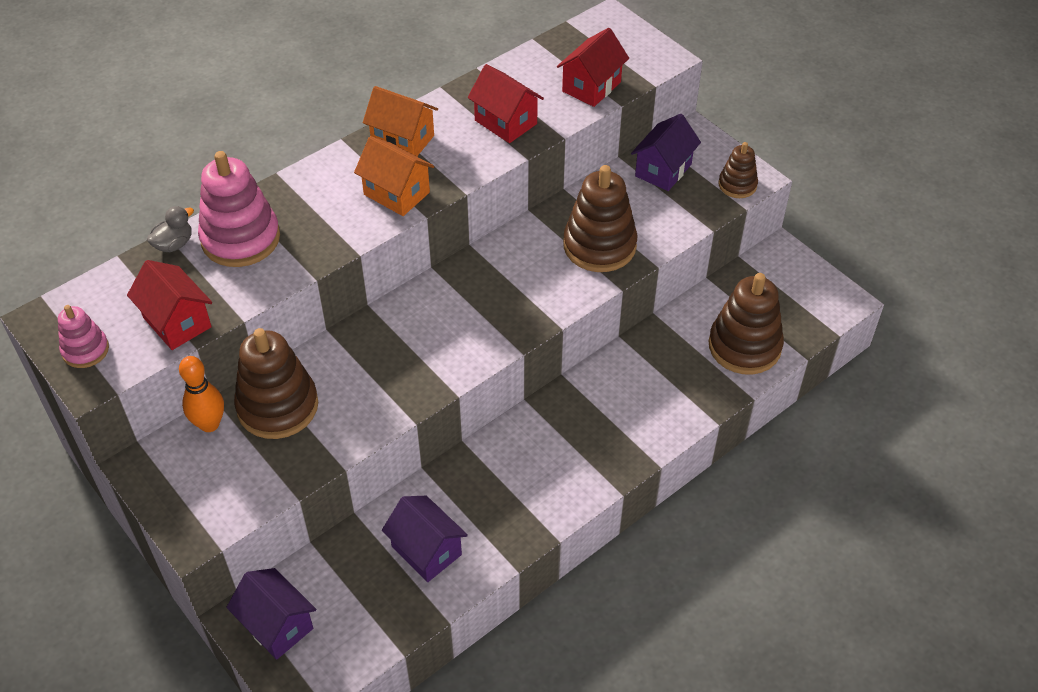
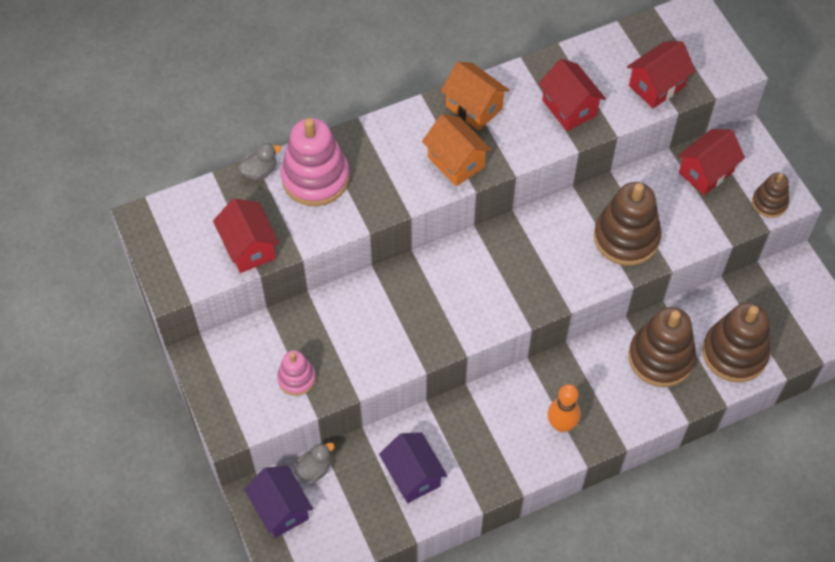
camera: 15 degrees right, 10 degrees up
(85, 350) = (172, 257): pink stacking toy -> pink stacking toy (296, 378)
(209, 424) = (260, 332): orange bowling pin -> orange bowling pin (561, 424)
(277, 406) = (317, 329): brown stacking toy -> brown stacking toy (661, 357)
(308, 571) = (314, 469): none -> grey duck
(663, 170) = (706, 172): purple house -> red house

